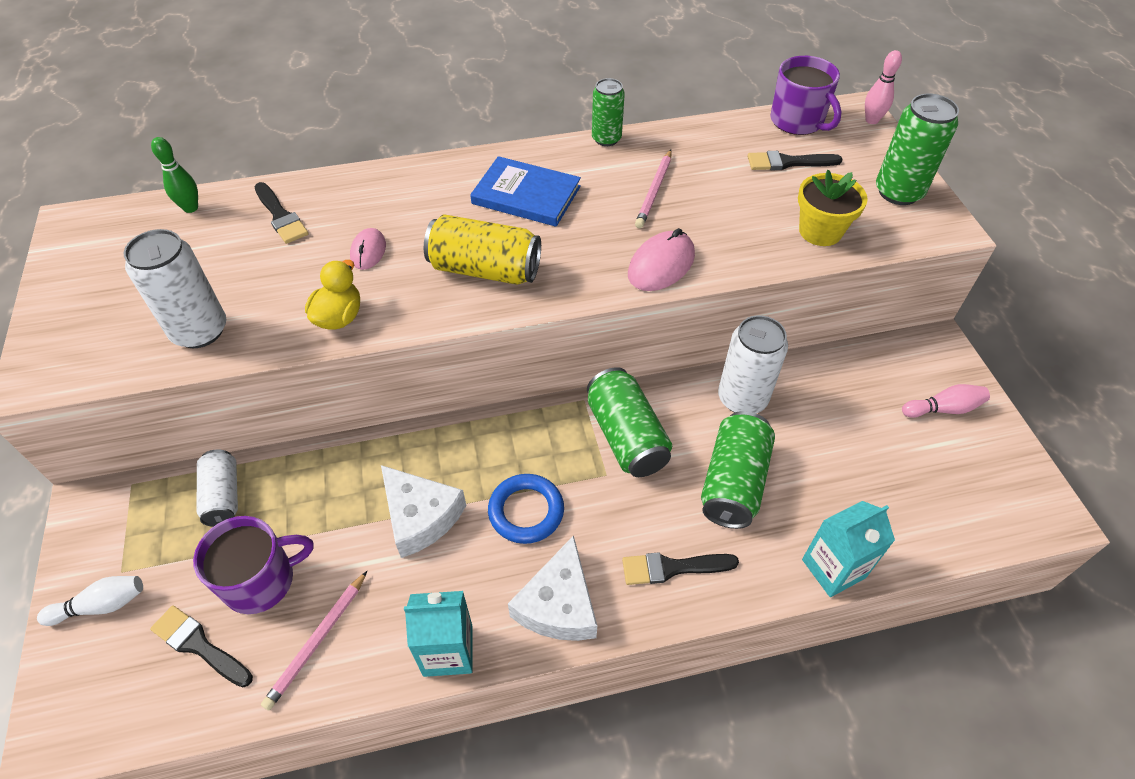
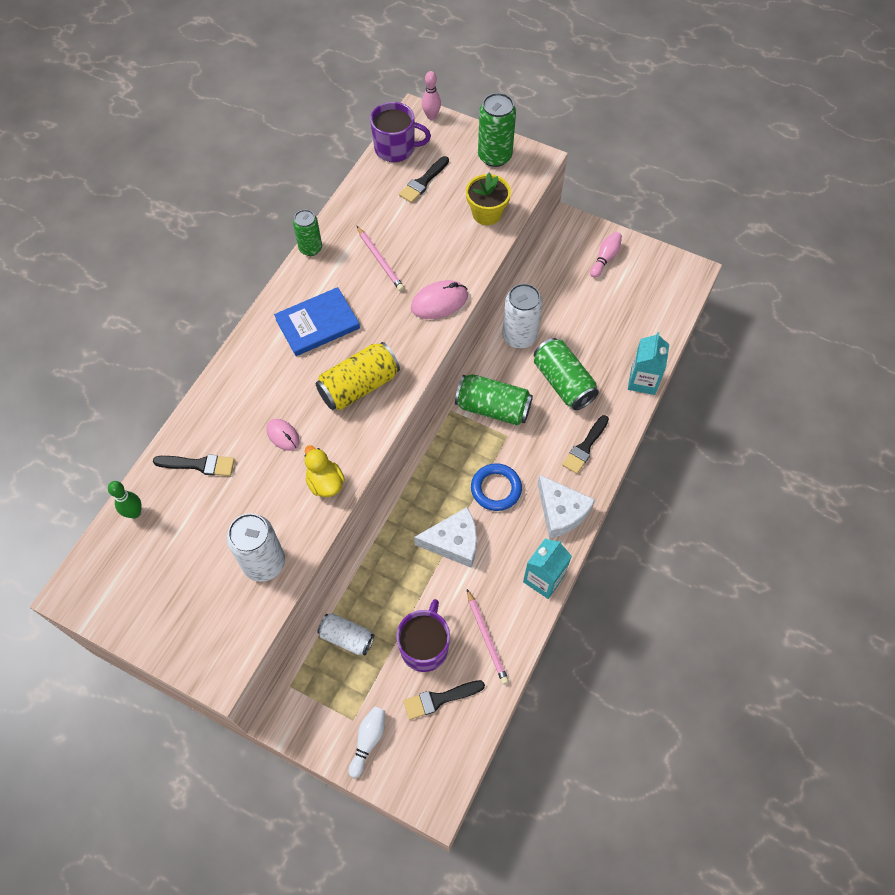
camera: 50 degrees left, 10 degrees up
(661, 265) = (439, 302): pink mouse -> pink mouse turned 75 degrees clockwise

